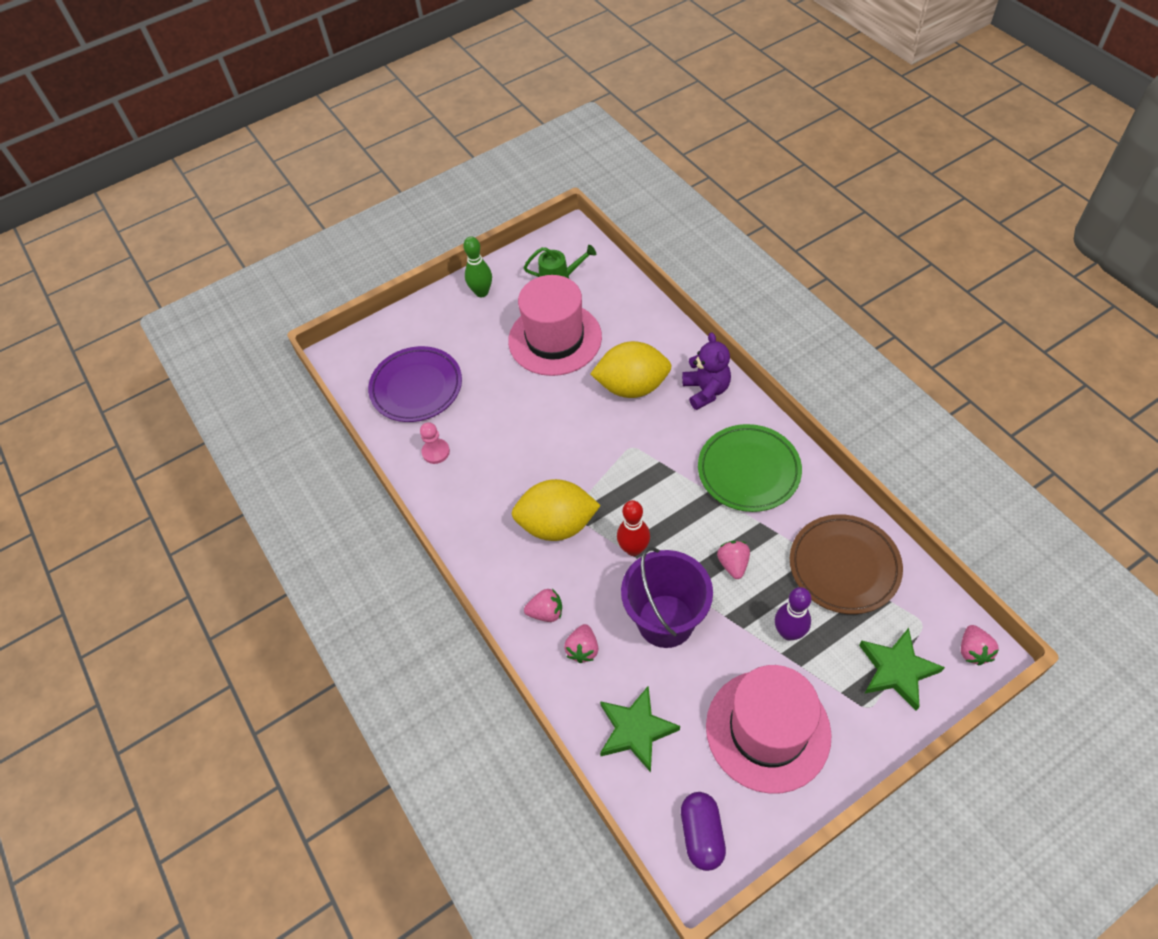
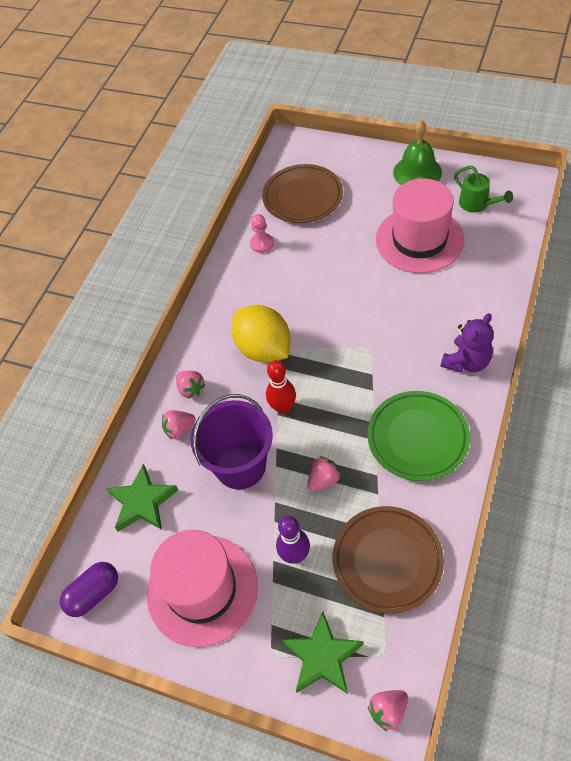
camera: 55 degrees right, 0 degrees up
(416, 387) = (302, 197): purple plate -> brown plate
(482, 292) = (417, 172): green bowling pin -> green bell
(632, 387) = (423, 313): yellow lemon -> none

